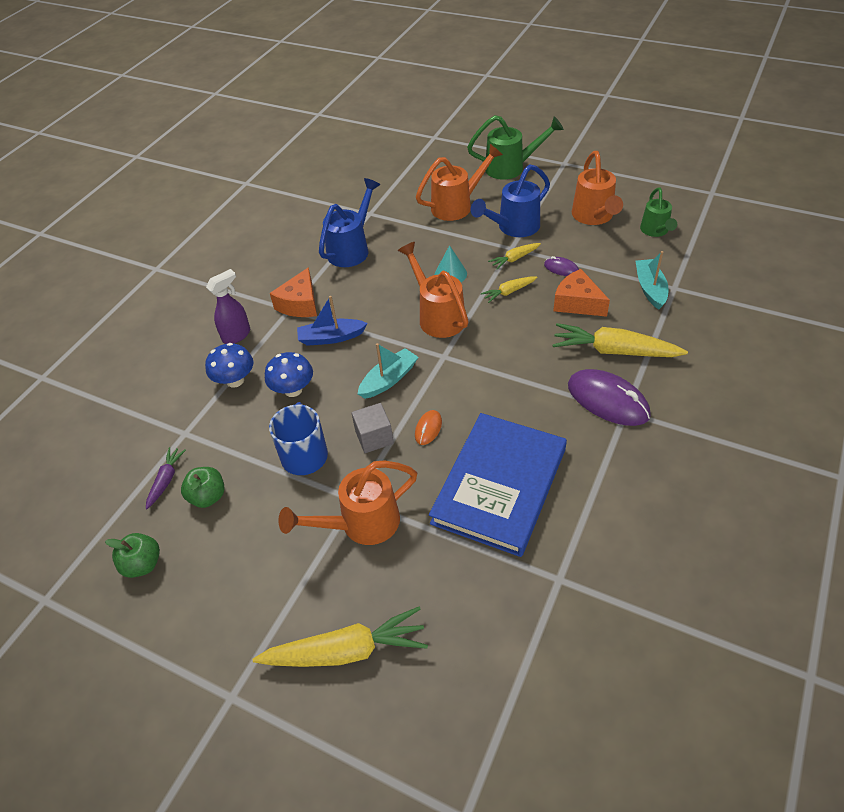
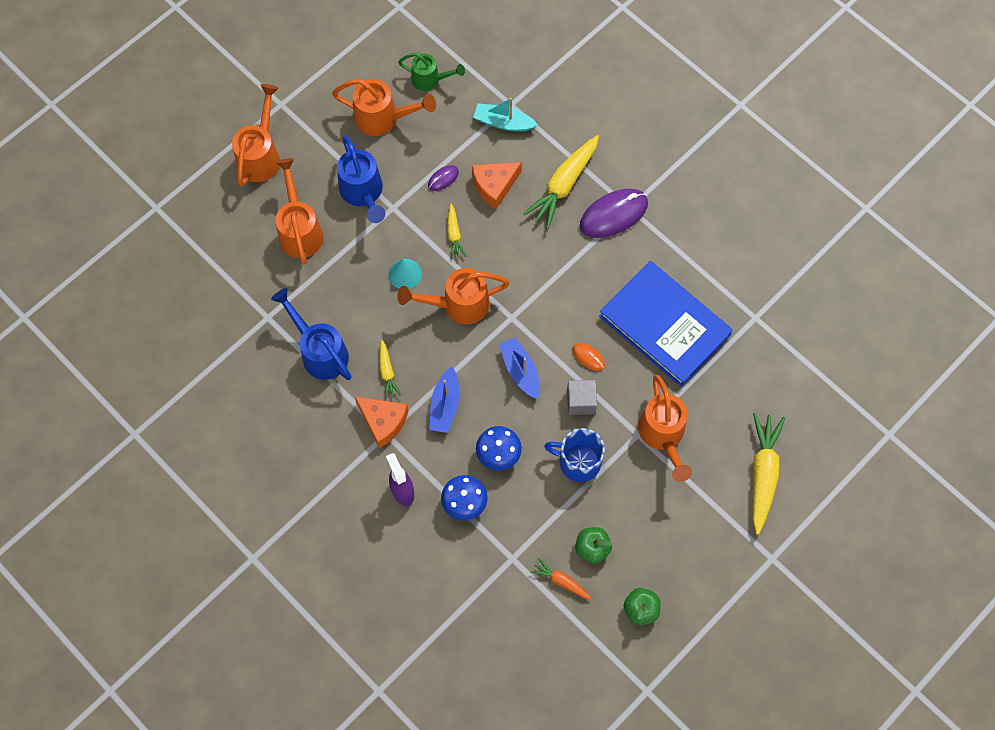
camera: 75 degrees left, 20 degrees up
(166, 480) = (560, 581): purple carrot -> orange carrot
(389, 379) = (520, 371): turquoise boat -> blue boat
(511, 168) = (261, 155): green watering can -> orange watering can
(514, 259) = (410, 211): yellow carrot -> yellow carrot (387, 372)

